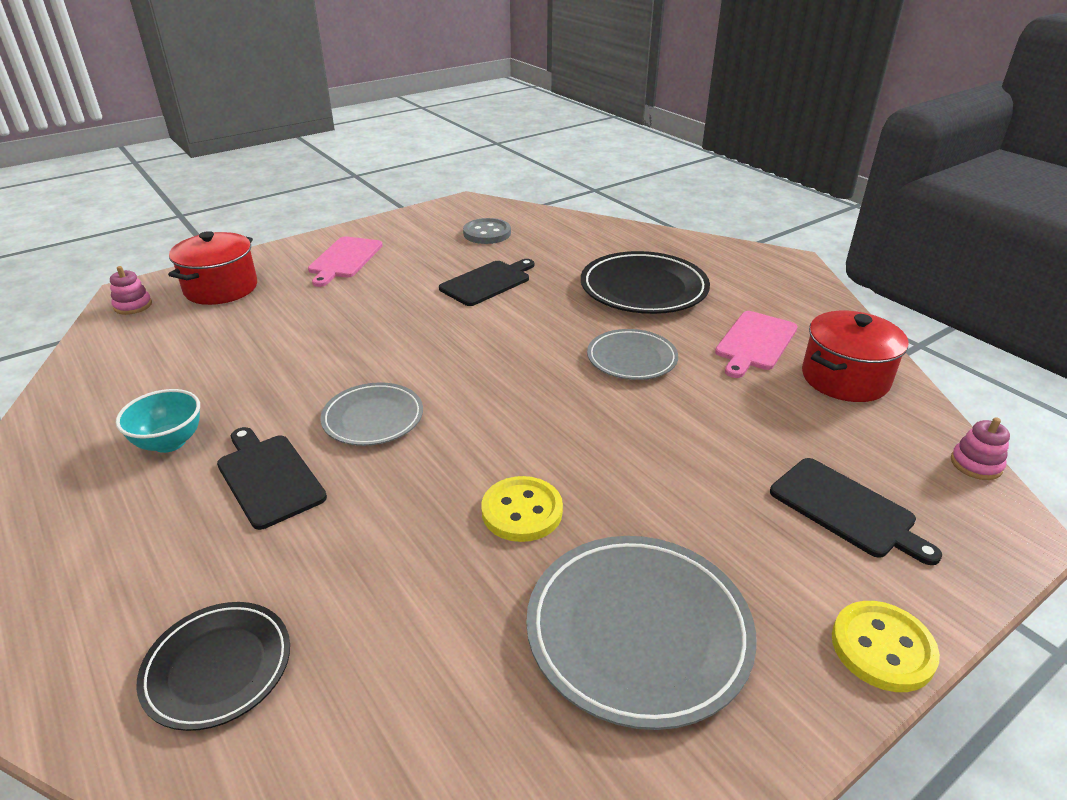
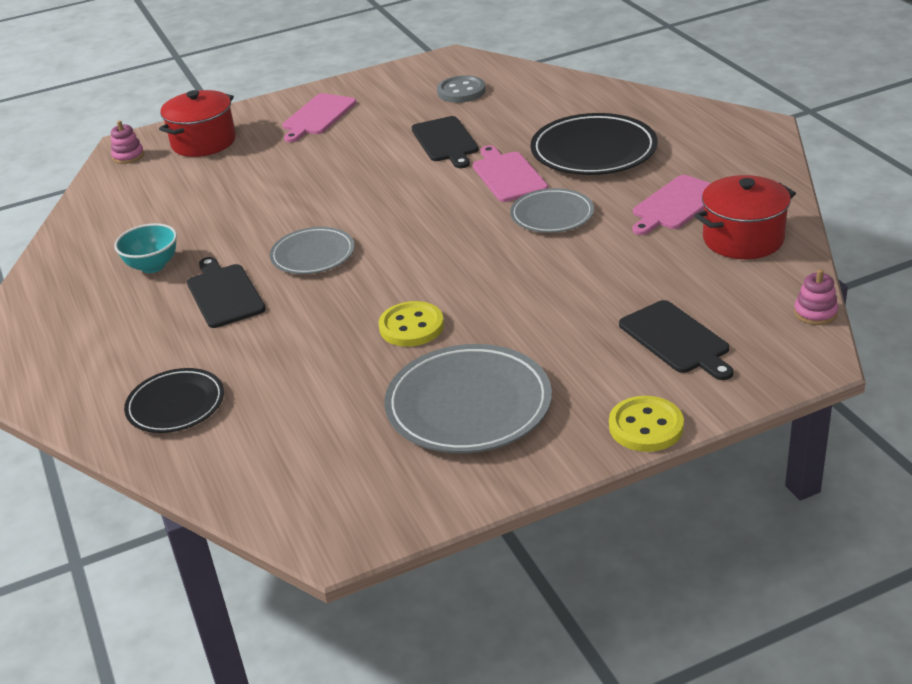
camera: 15 degrees right, 0 degrees up
(488, 282) = (445, 141): black cutting board -> black cutting board turned 105 degrees clockwise
(566, 316) = (508, 175): none -> pink cutting board

